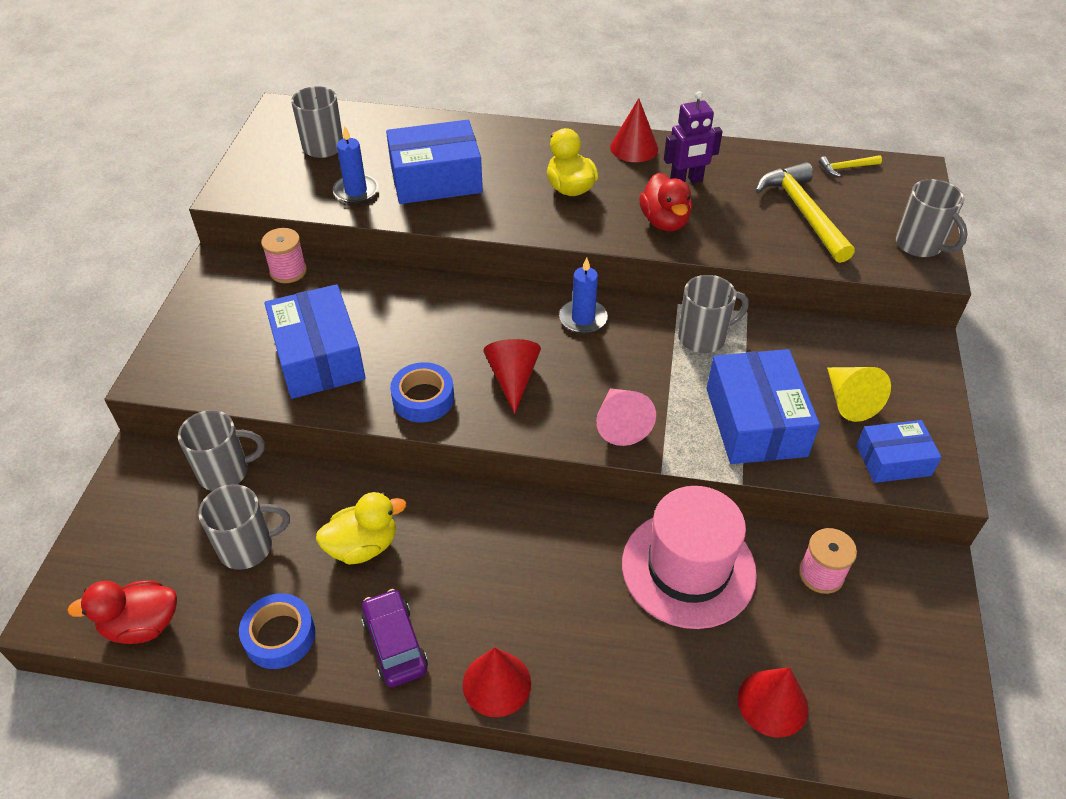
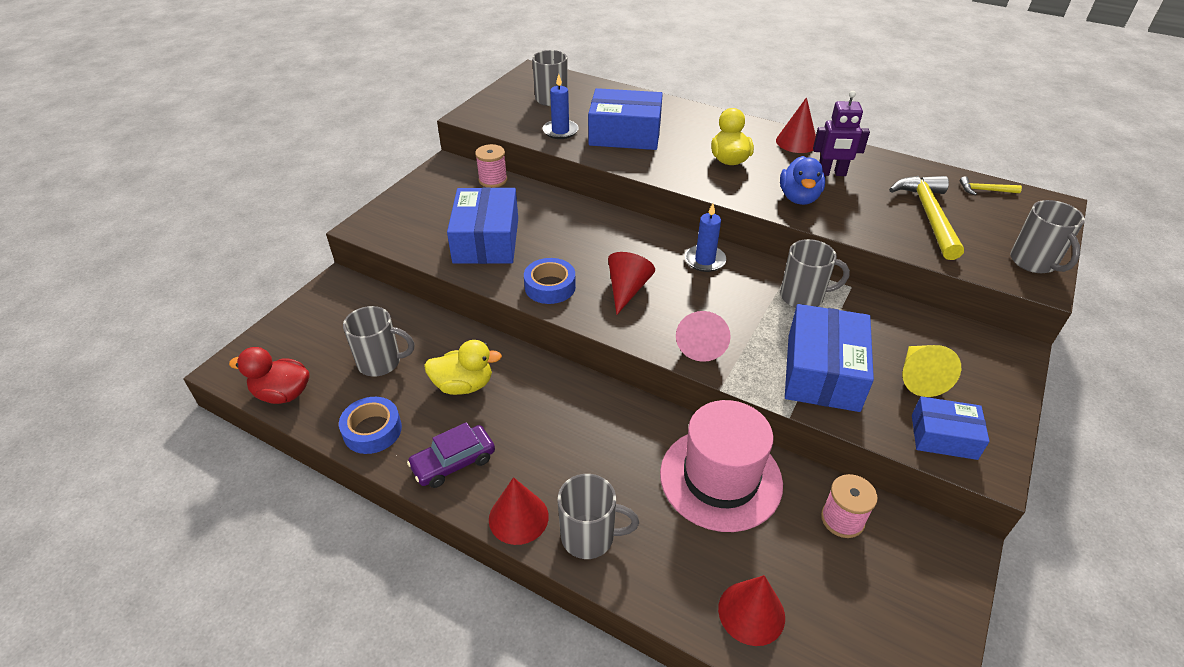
camera: 20 degrees right, 5 degrees down
(225, 472) = (391, 307): grey mug -> grey mug (589, 537)
(395, 644) = (453, 462): purple car -> purple car turned 120 degrees counterclockwise
(664, 221) = (799, 198): red duck -> blue duck

